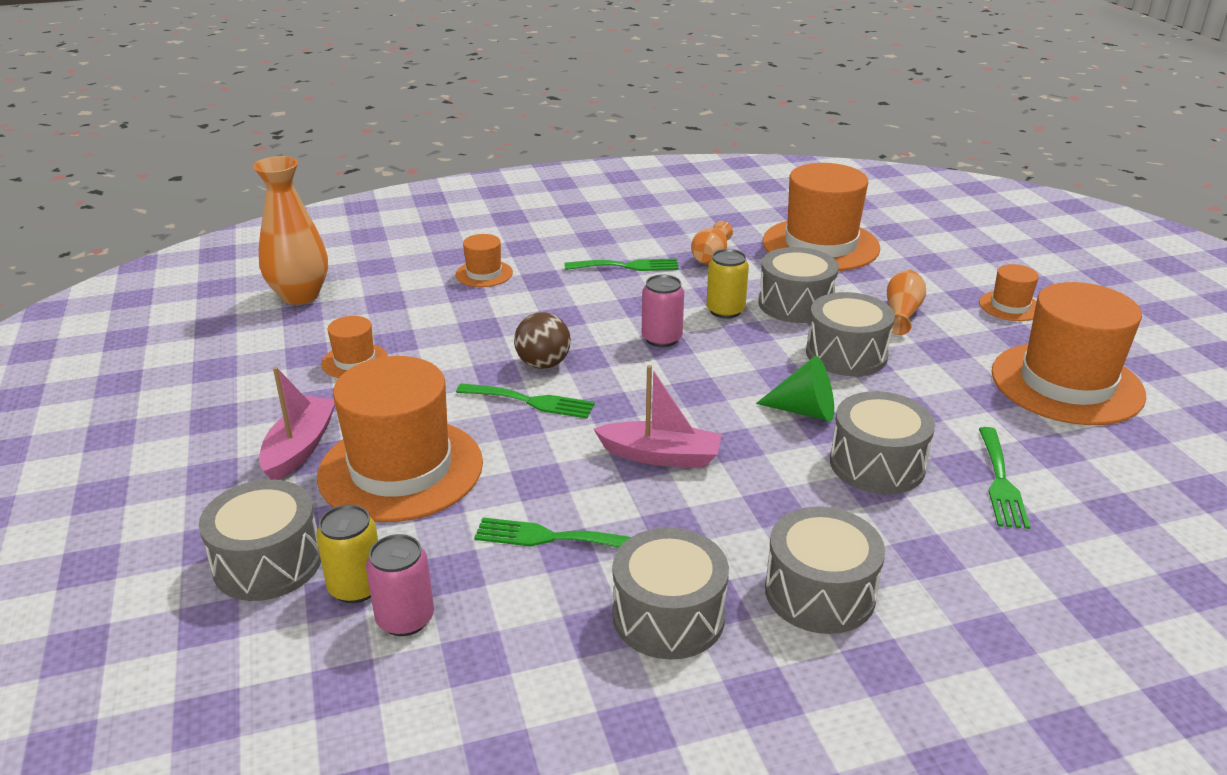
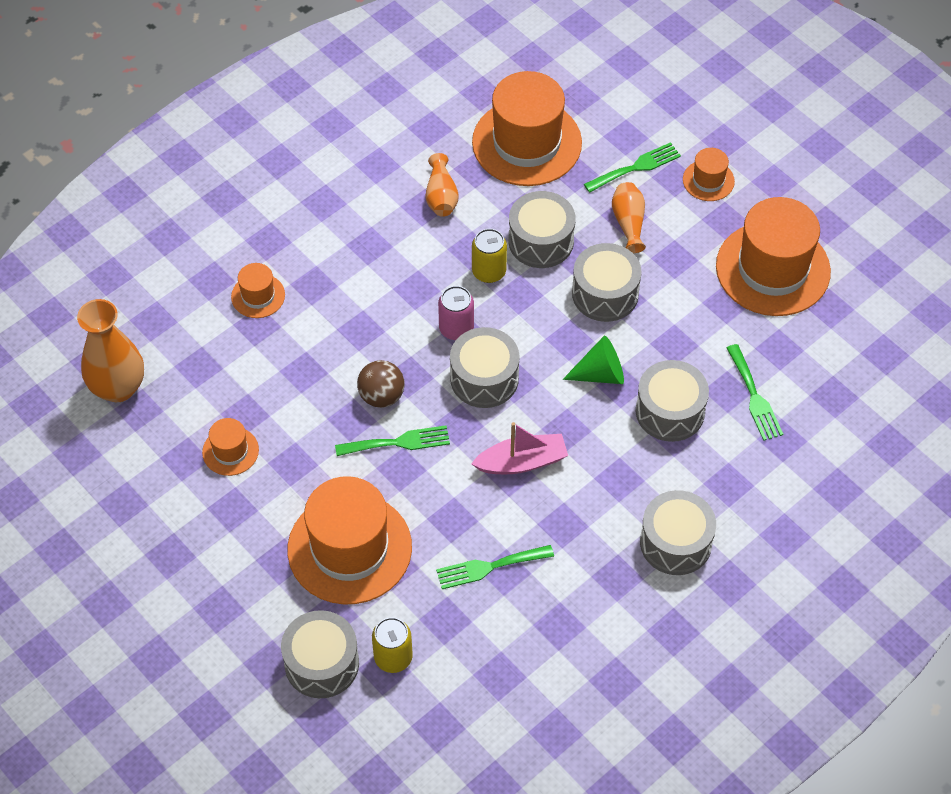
camera: 25 degrees left, 25 degrees up
(300, 448) = (261, 558): pink boat -> none
(405, 619) = (440, 667): pink can -> none
(627, 266) = (376, 238): green fork -> green fork (636, 167)
(668, 616) = (595, 598): grey drum -> grey drum (484, 378)

